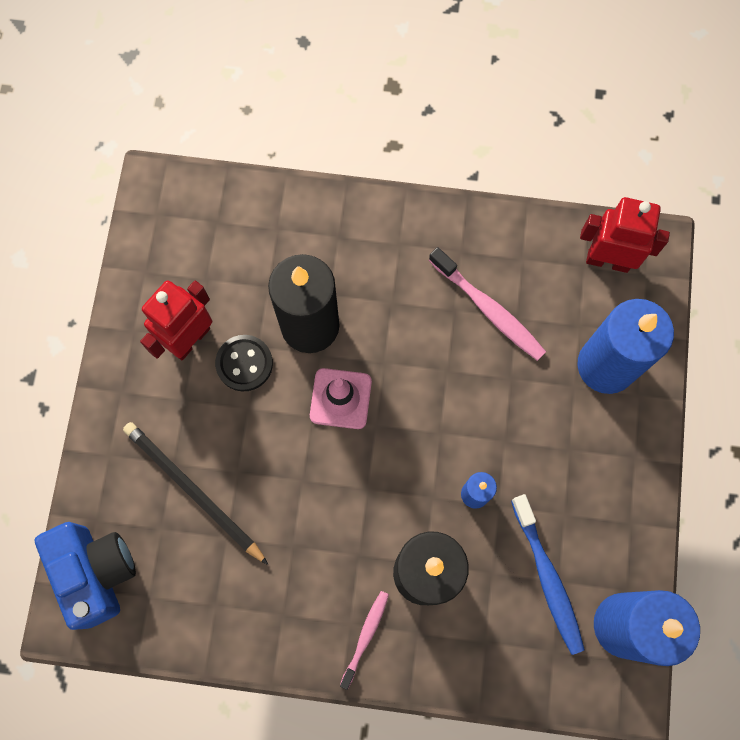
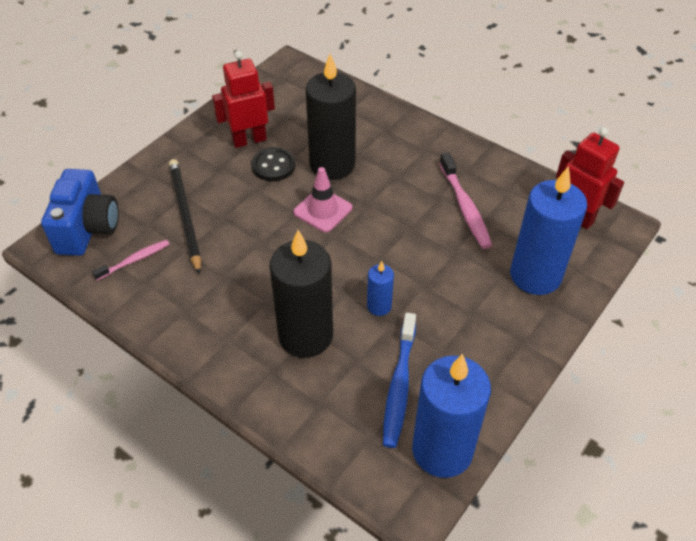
camera: 30 degrees right, 25 degrees down
(365, 636) = (232, 353): pink toothbrush -> pink toothbrush (134, 260)

